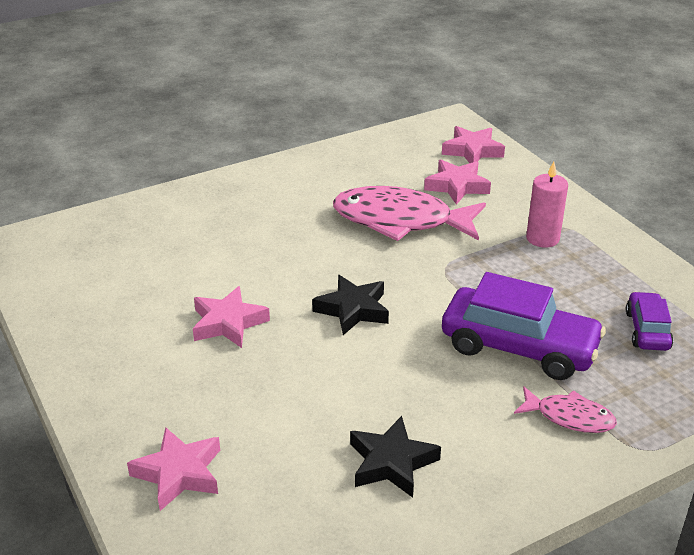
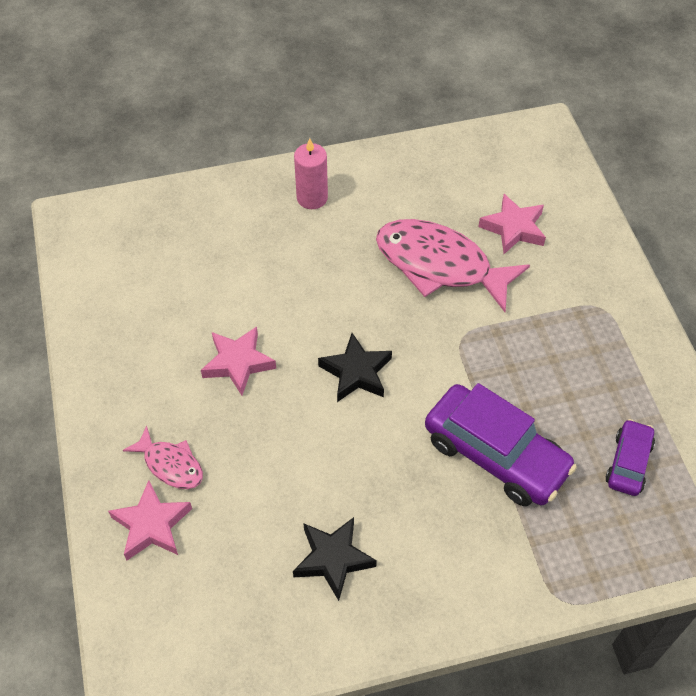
camera: 15 degrees right, 20 degrees up
(472, 151) = (548, 179): pink star -> none
(542, 238) = (573, 320): pink candle -> pink candle (312, 198)
(569, 417) = (510, 548): pink fish -> pink fish (171, 464)

